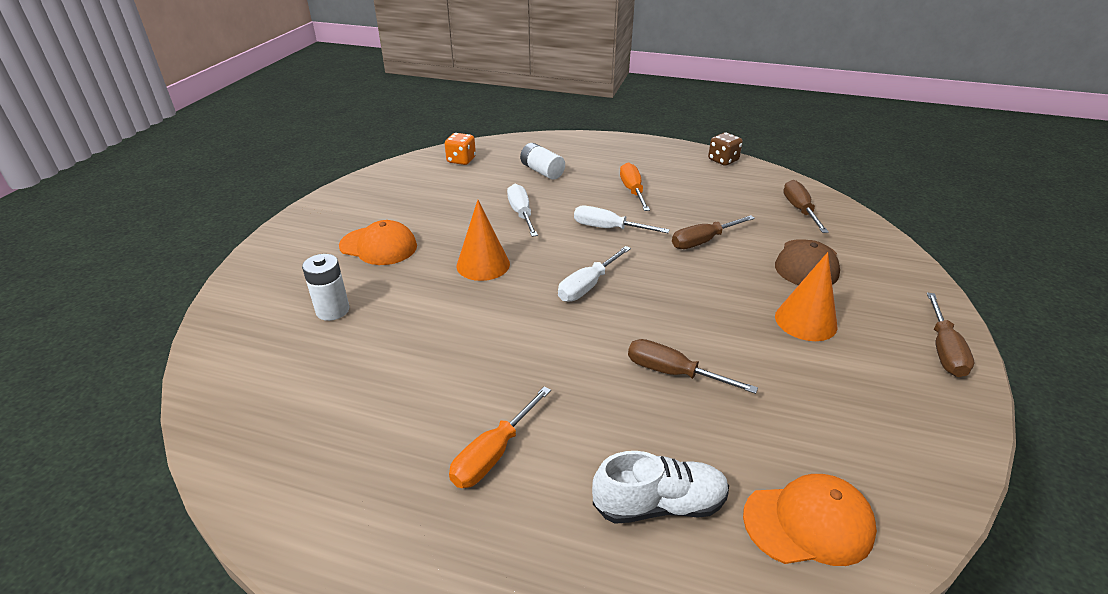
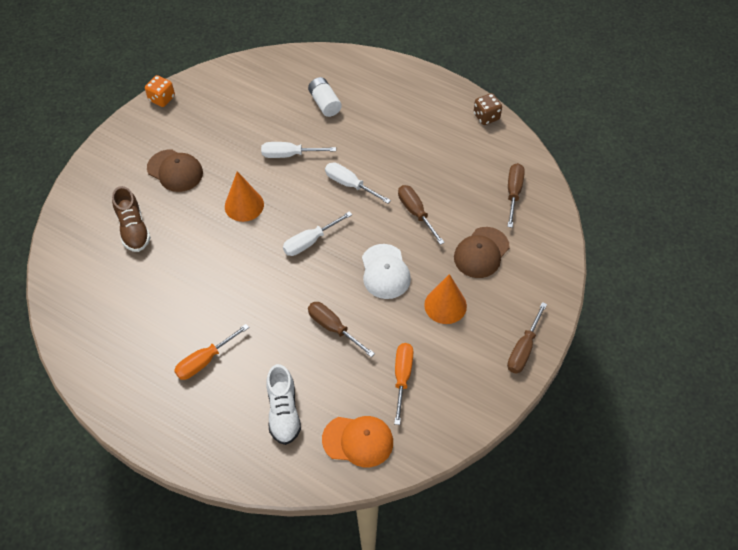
camera: 15 degrees right, 20 degrees up
(332, 310) = (133, 229): white battery -> brown shoe
(378, 246) = (175, 171): orange cap -> brown cap
(461, 160) = (263, 76): orange dice -> orange dice (162, 99)
(521, 214) = (289, 155): white screwdriver -> white screwdriver turned 90 degrees counterclockwise
(632, 191) = (389, 143): orange screwdriver -> orange screwdriver (402, 377)
(659, 504) = (283, 412): white shoe -> white shoe turned 75 degrees clockwise
(703, 241) = (416, 213): brown screwdriver -> brown screwdriver turned 75 degrees clockwise
(704, 300) = (385, 272): none -> white cap

